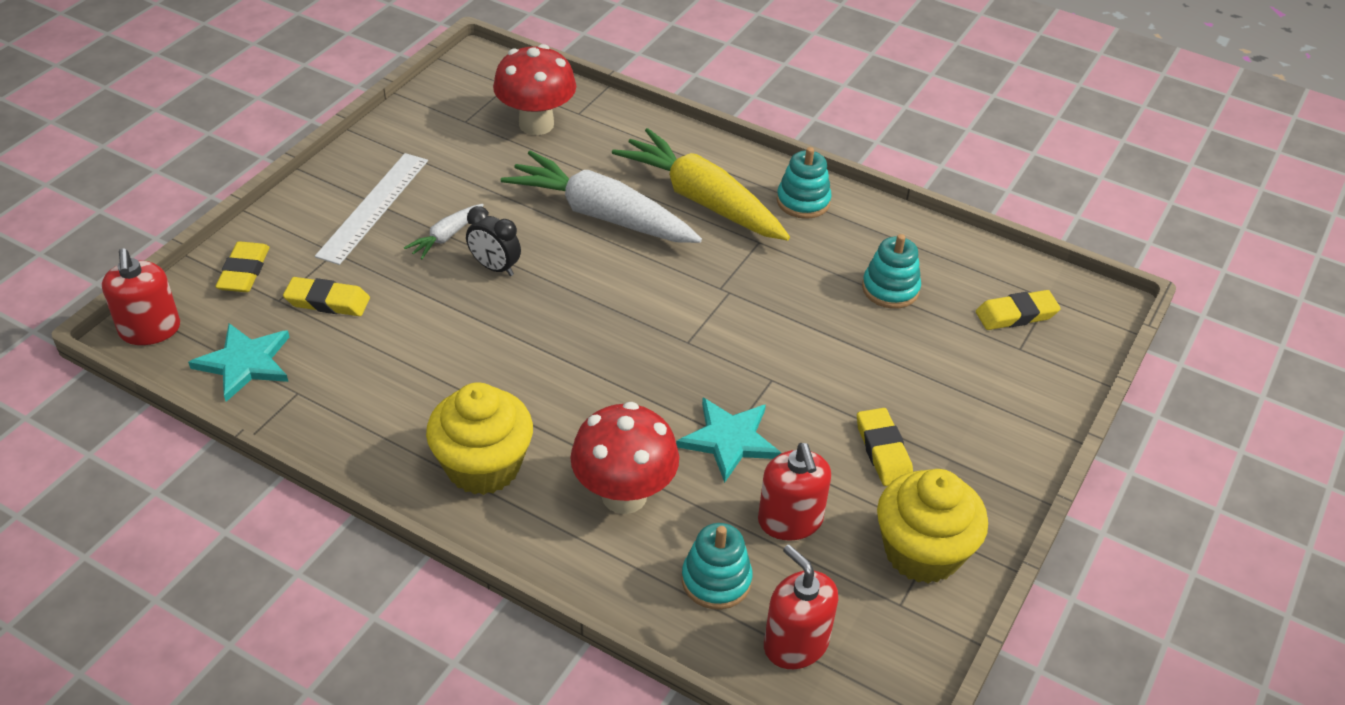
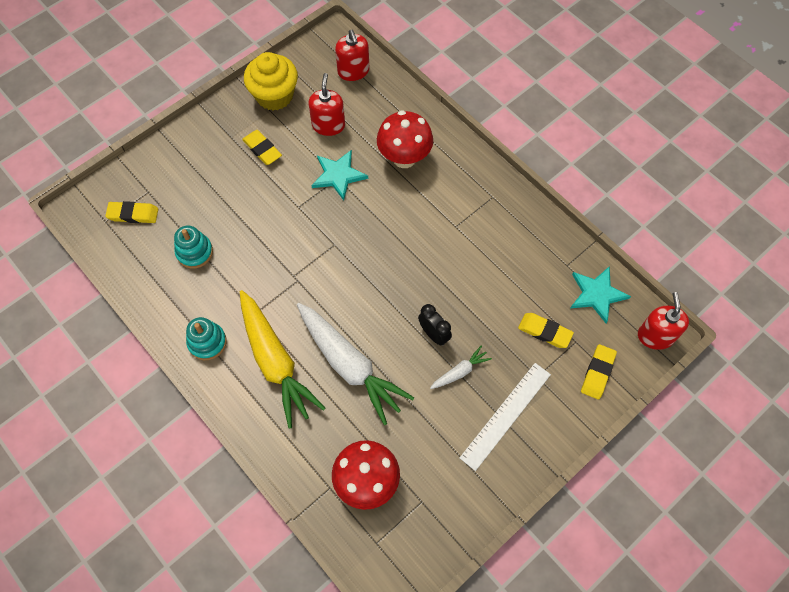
camera: 160 degrees left, 20 degrees up
(483, 466) = (471, 192): yellow cupcake -> none
(716, 580) = (376, 106): turquoise stacking toy -> none
(883, 451) = (262, 149): yellow eraser -> yellow eraser turned 45 degrees counterclockwise

